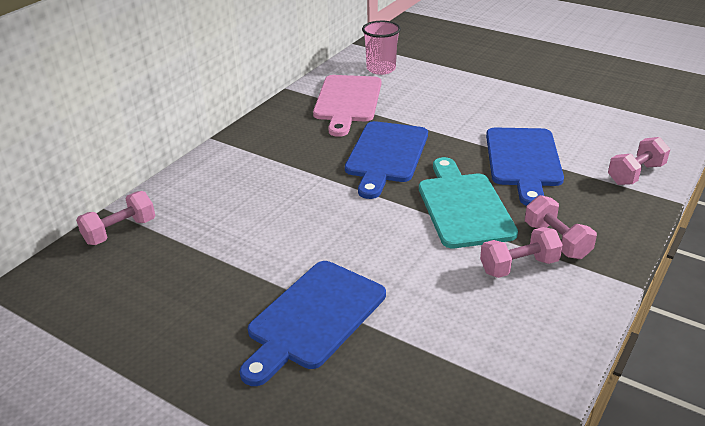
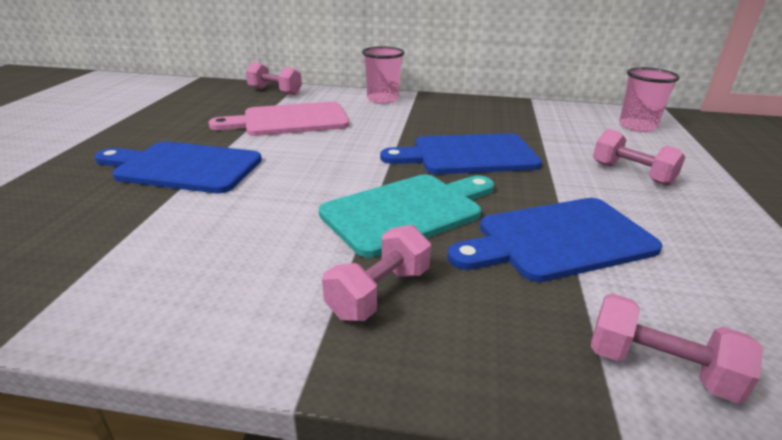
camera: 65 degrees right, 5 degrees down
(218, 164) = (382, 99): none -> pink cup
(347, 101) = (545, 123): pink cutting board -> pink cutting board (290, 120)
(519, 266) = (303, 267): pink dumbbell -> pink dumbbell (631, 174)

